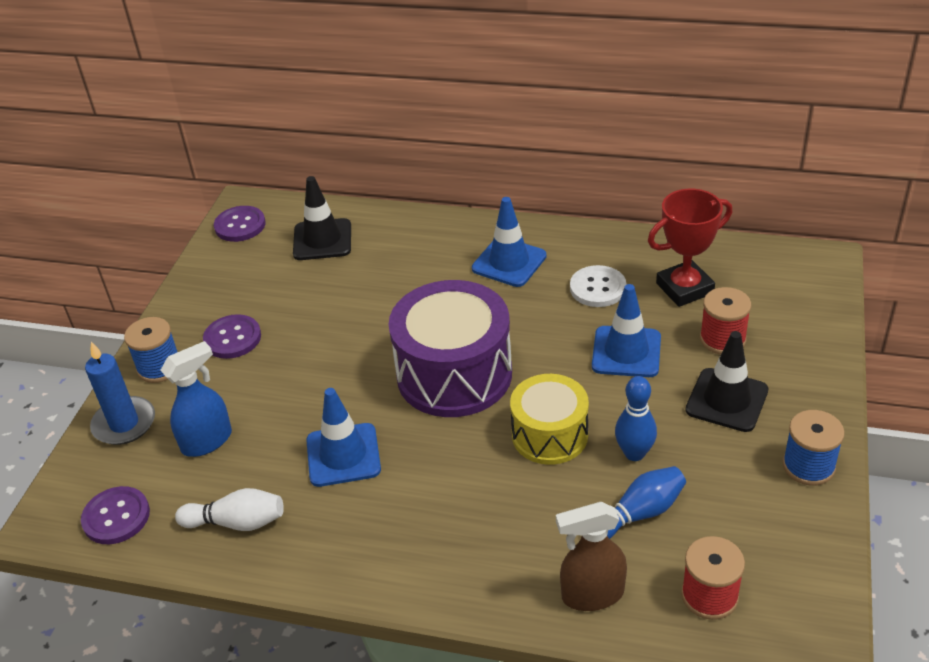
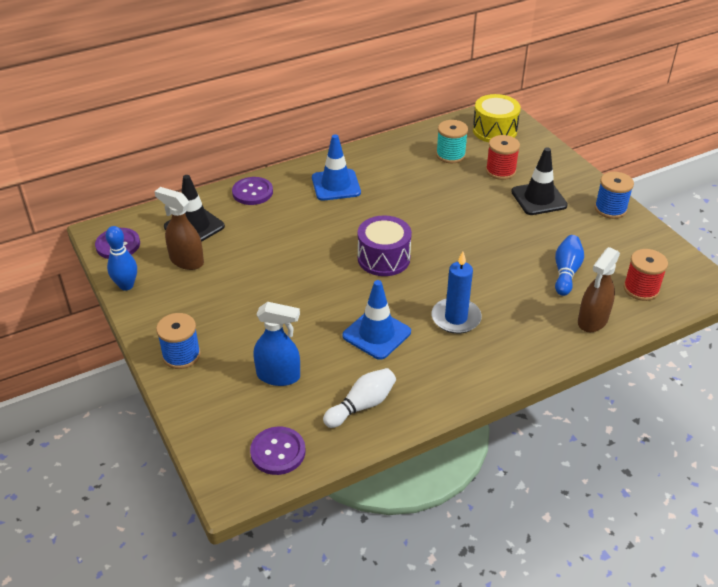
camera: 45 degrees left, 0 degrees up
(124, 423) = (204, 400): blue candle -> blue candle (456, 318)
(207, 441) = (279, 376): blue spray bottle -> blue spray bottle turned 90 degrees clockwise
(232, 338) = (211, 312): purple button -> purple button (252, 192)
(274, 273) = (186, 261): none -> brown spray bottle
(454, 374) = (383, 258): purple drum -> purple drum, size x0.62
(549, 435) = (476, 261): yellow drum -> yellow drum (494, 130)
(598, 288) = (404, 176): white button -> none
(626, 352) = (461, 200): blue traffic cone -> none
(634, 453) = (528, 246): blue bowling pin -> blue bowling pin (126, 285)
(684, 288) = (450, 155): red trophy -> turquoise spool

